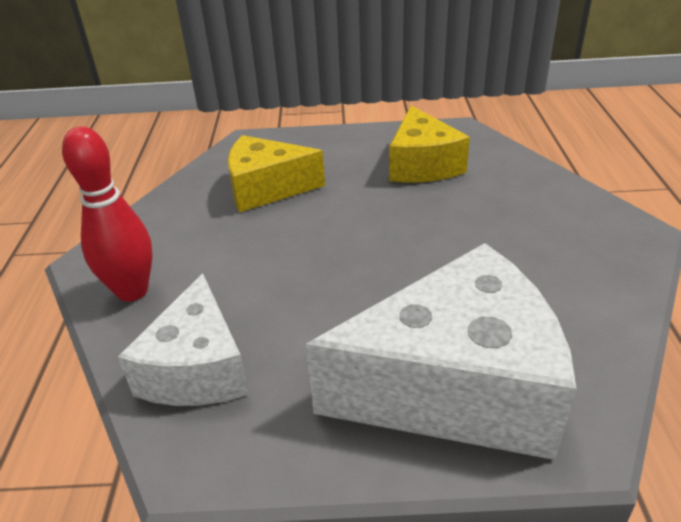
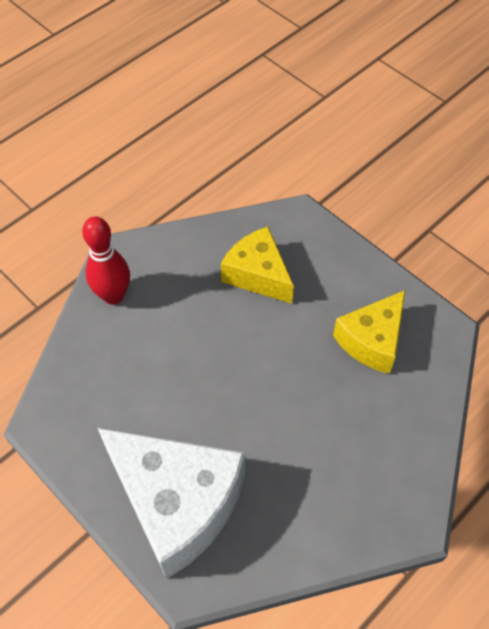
camera: 45 degrees right, 20 degrees up
(197, 369) = (91, 376): white cheese -> none

